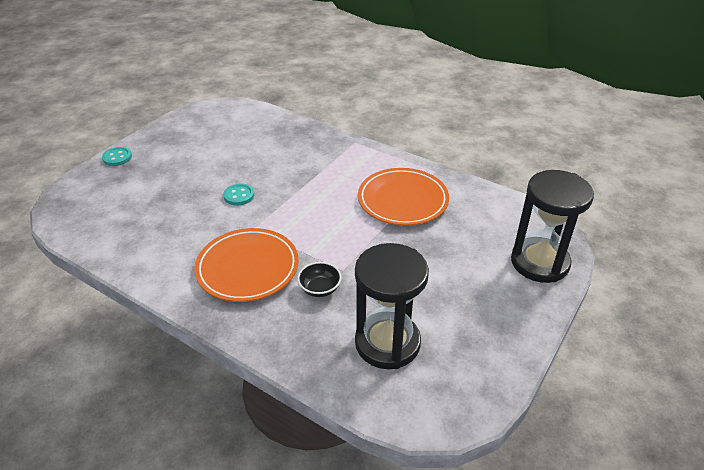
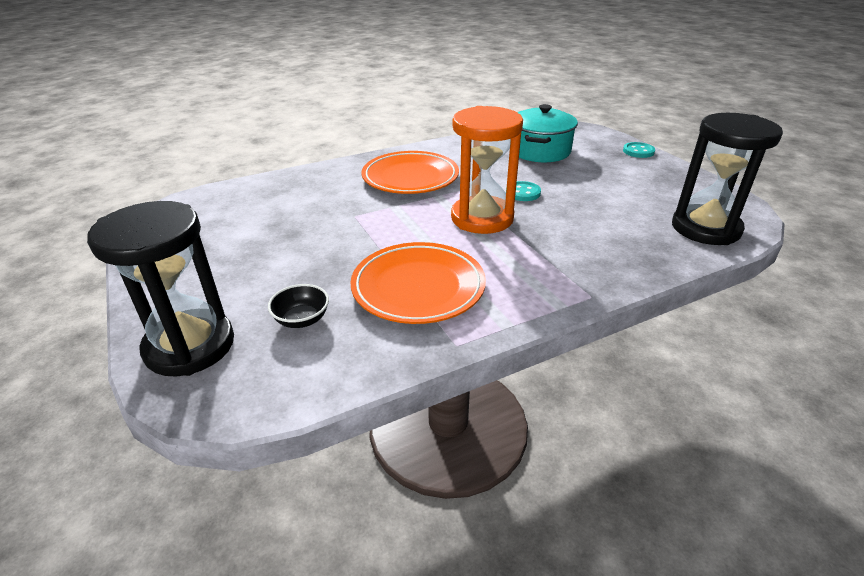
camera: 120 degrees right, 5 degrees down
(139, 209) = (540, 151): none -> turquoise pot
(296, 203) = (482, 218): none -> orange hourglass
(320, 289) = (347, 200): black bowl -> black bowl (302, 319)
(387, 343) = (252, 211): black hourglass -> black hourglass (705, 228)

